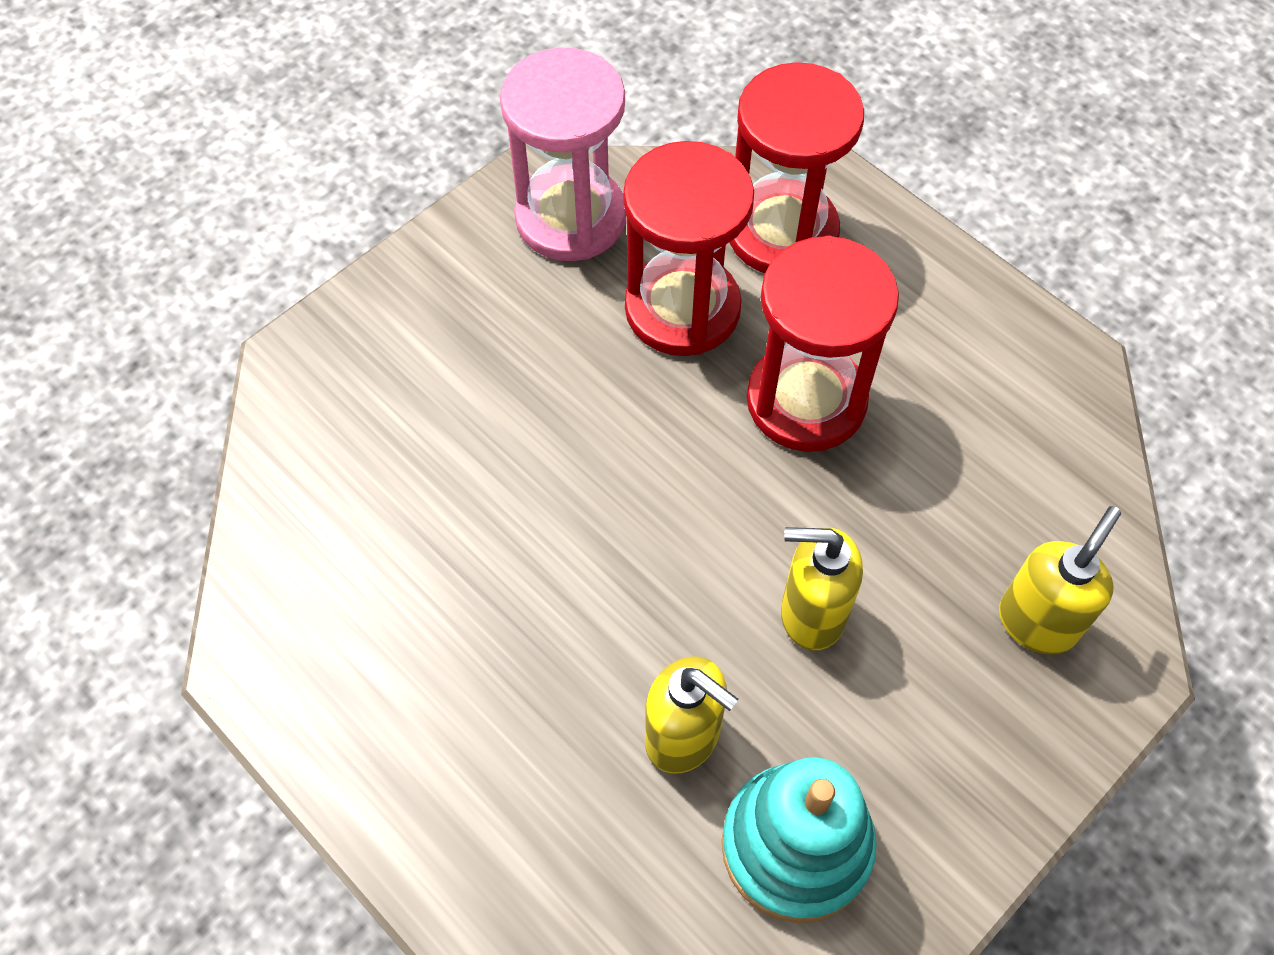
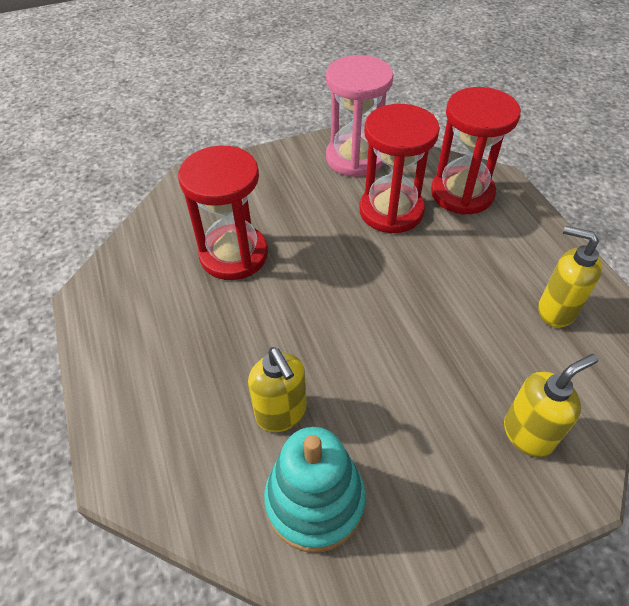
camera: 25 degrees right, 10 degrees down
(806, 400) = (437, 272): red hourglass -> red hourglass (234, 255)
(811, 614) = (388, 377): yellow soap dispenser -> yellow soap dispenser (555, 310)

